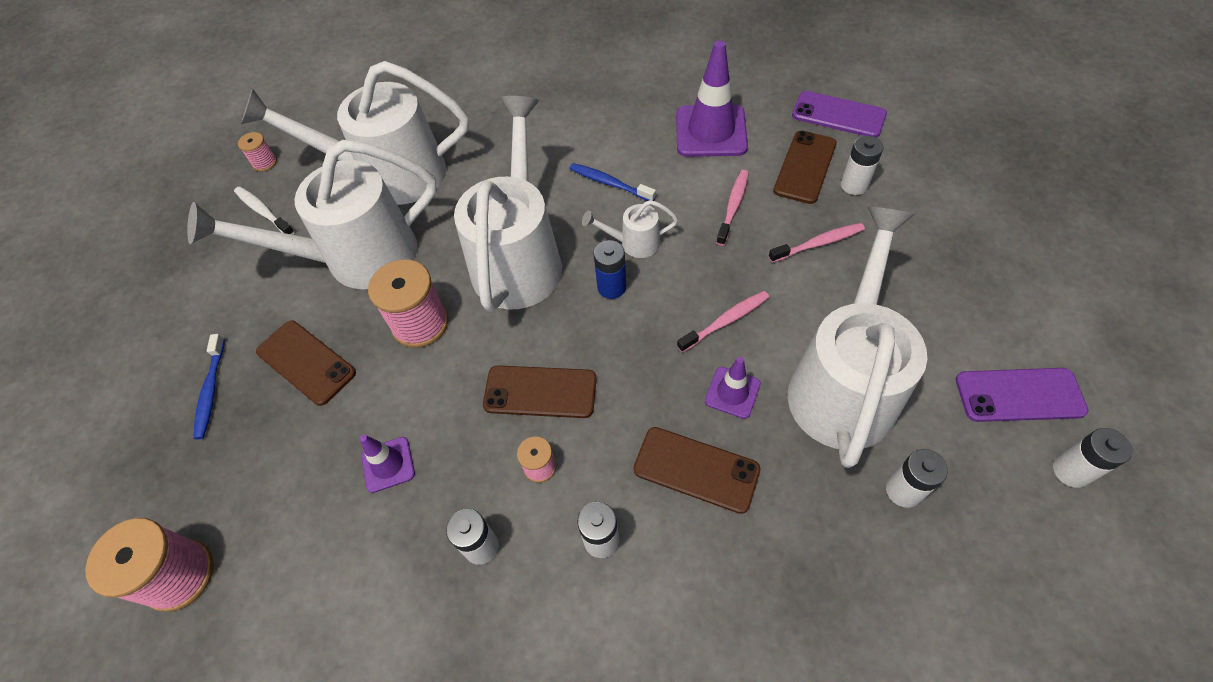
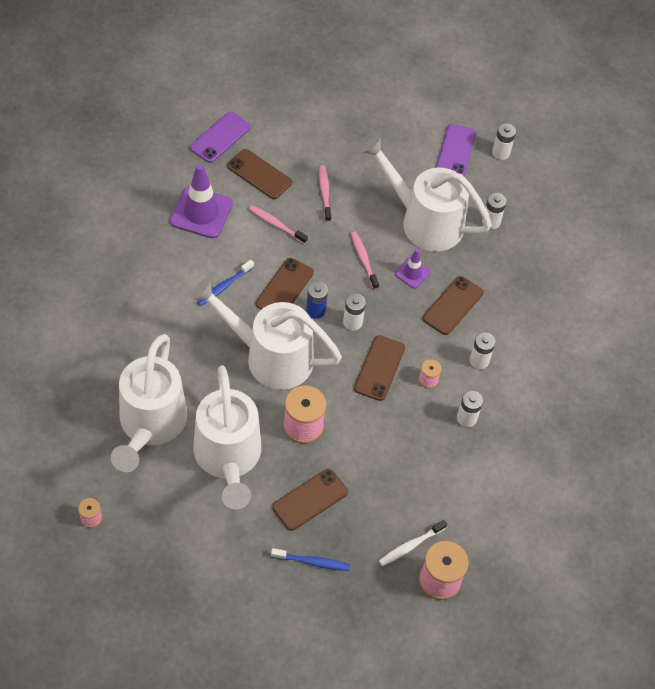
camera: 85 degrees left, 0 degrees up
(263, 212) = (150, 521): white toothbrush -> white toothbrush (411, 546)
(388, 464) = (402, 459): purple traffic cone -> none
(633, 243) = (284, 288): white watering can -> brown phone
(854, 185) = (286, 156): white battery -> white battery (352, 322)

